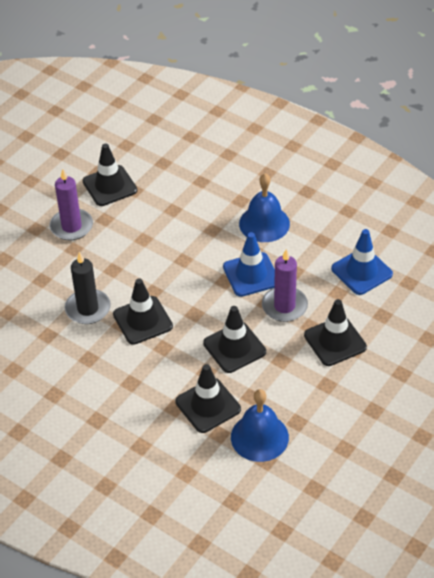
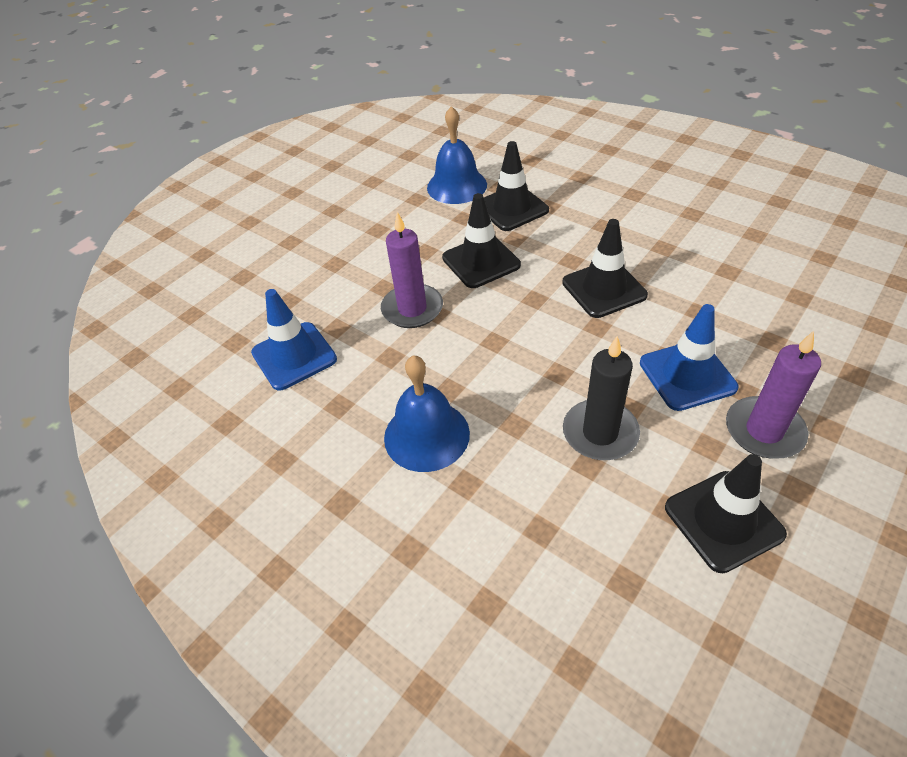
camera: 175 degrees left, 0 degrees up
(88, 309) = (685, 302): black candle -> black candle (600, 433)
(251, 274) = (454, 350): blue traffic cone -> blue traffic cone (687, 375)
(335, 341) = (356, 270): black traffic cone -> none

